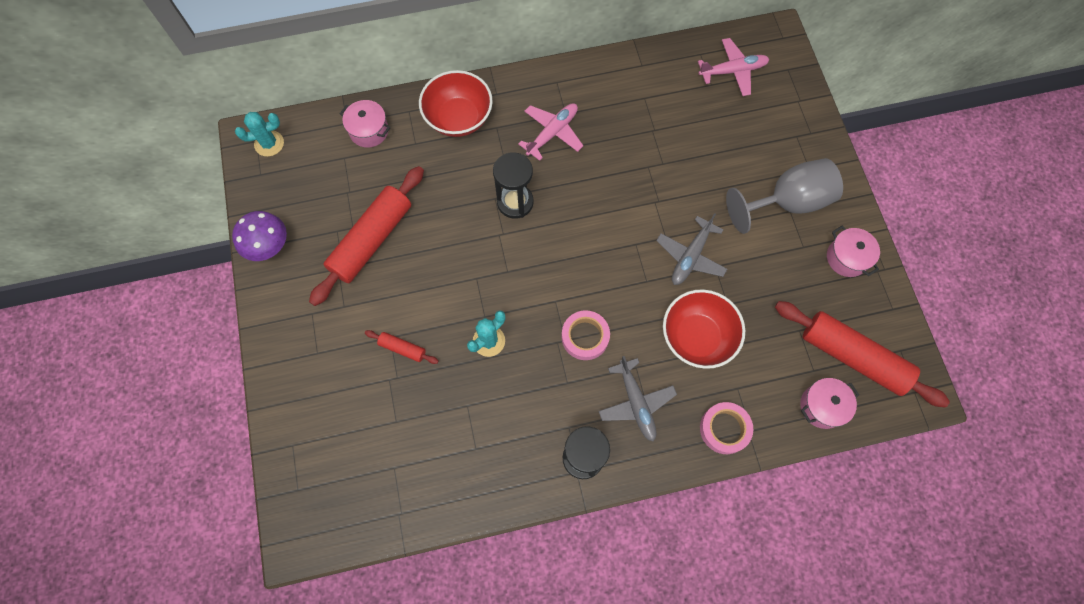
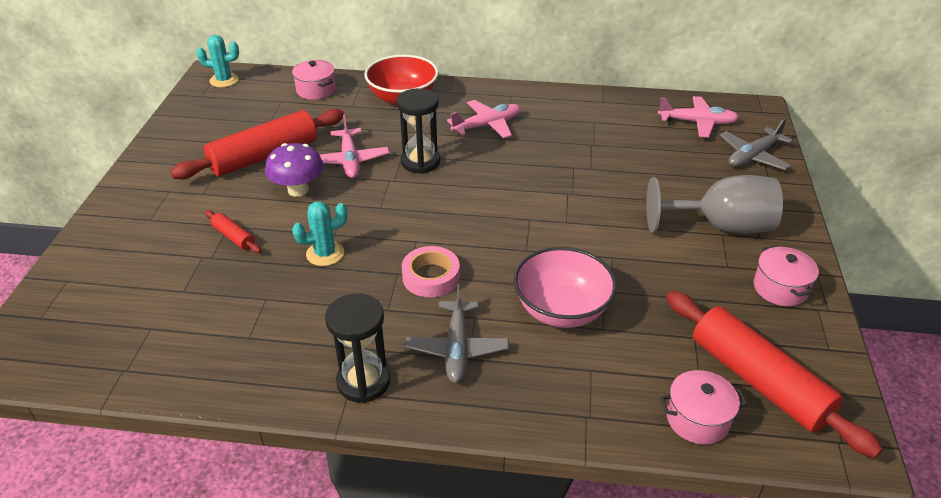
camera: 20 degrees right, 30 degrees down
(269, 246) = (169, 139): purple mushroom -> purple mushroom (298, 190)
(452, 221) = (350, 160): none -> pink plane
(690, 256) = (587, 242): grey plane -> grey plane (753, 156)
(697, 337) = (561, 310): red bowl -> pink bowl
(724, 429) = (555, 405): pink tape -> none

